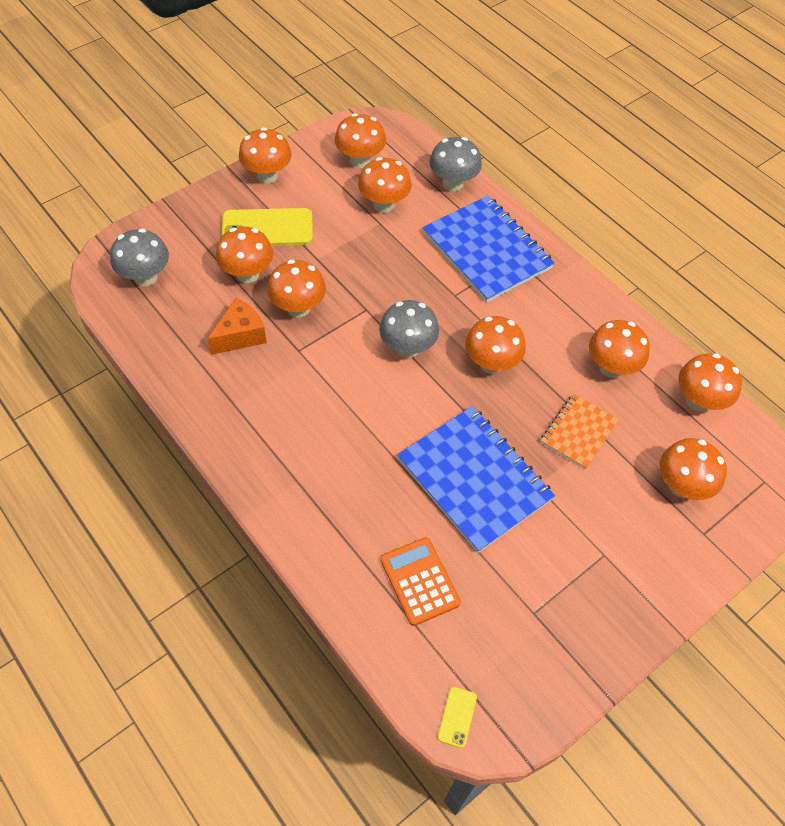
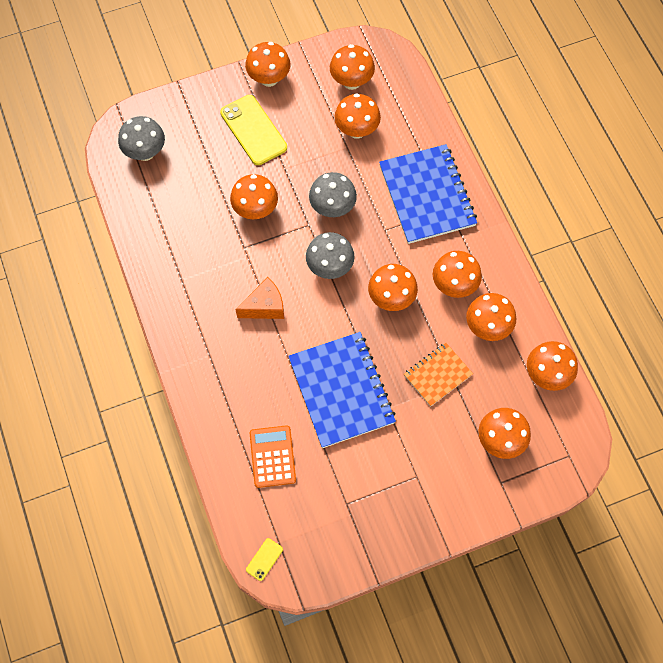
camera: 20 degrees right, 10 degrees up
(240, 336) = (203, 223): orange cheese -> orange cheese (265, 306)
(247, 274) = (225, 169): orange mushroom -> orange mushroom (454, 285)
(267, 228) = (253, 130): yellow phone -> yellow phone turned 45 degrees clockwise
(453, 183) = (423, 123): grey mushroom -> grey mushroom (332, 208)

